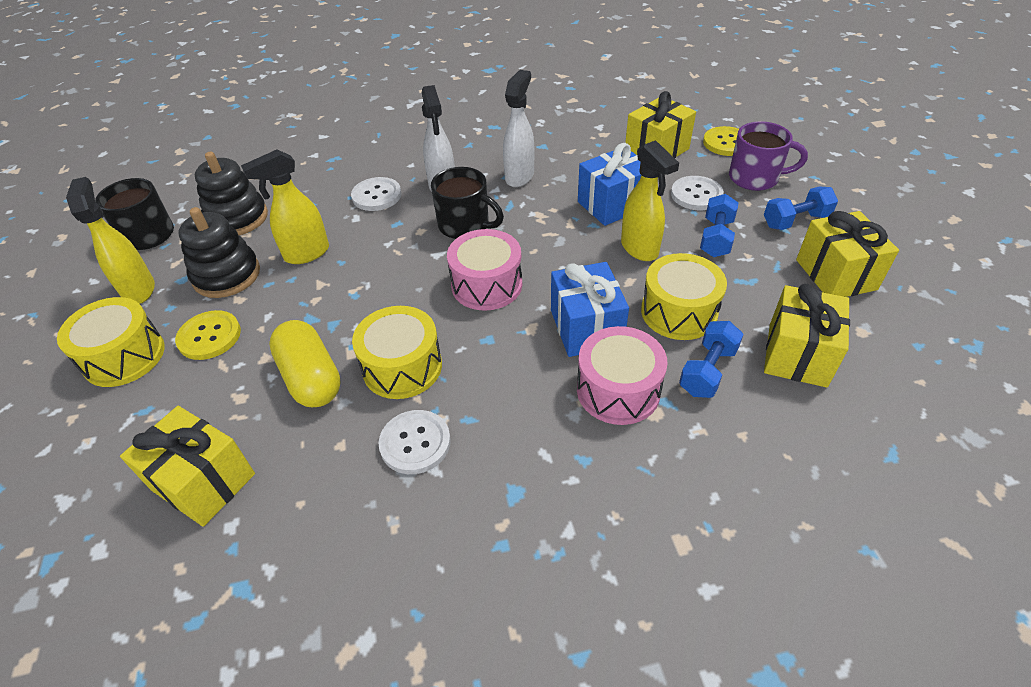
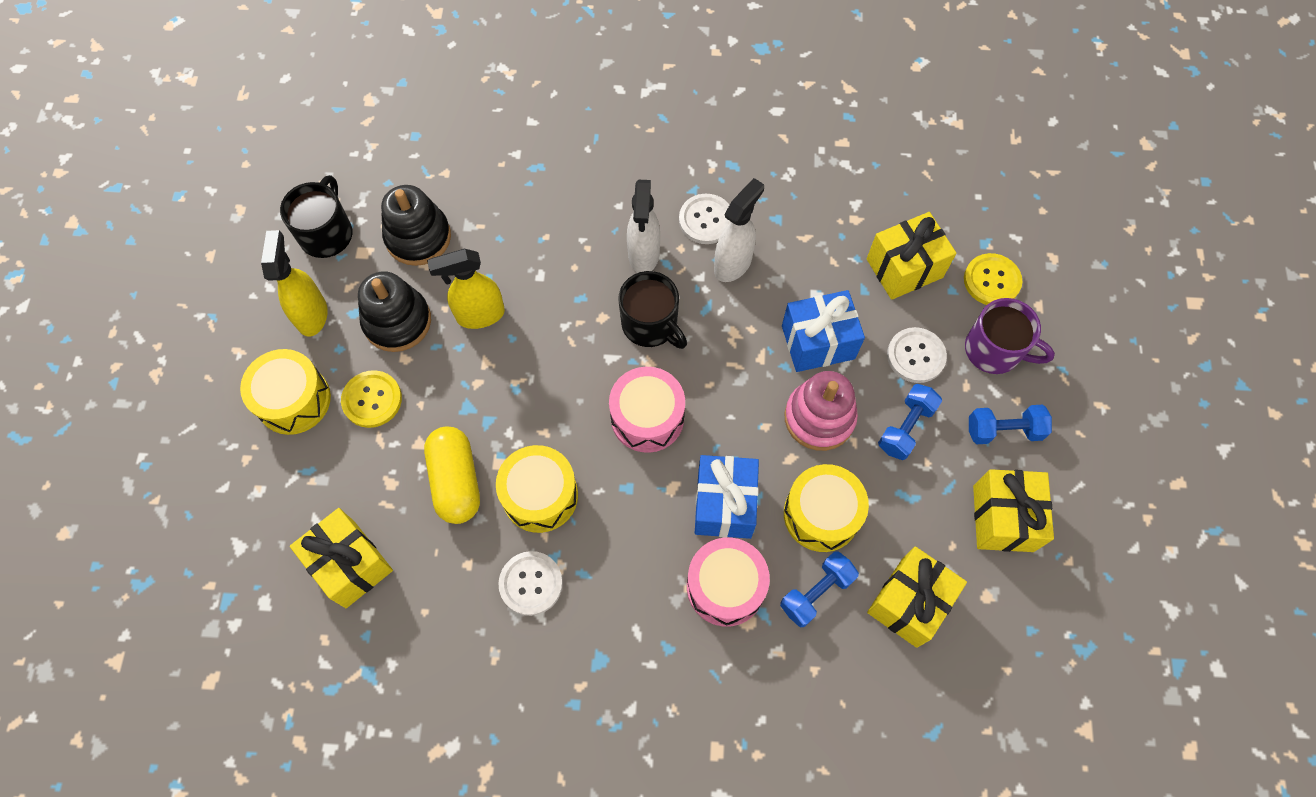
camera: 15 degrees right, 20 degrees up
(376, 196) = (569, 247): white button -> white button (706, 220)
(640, 249) = (819, 418): yellow spray bottle -> pink stacking toy

